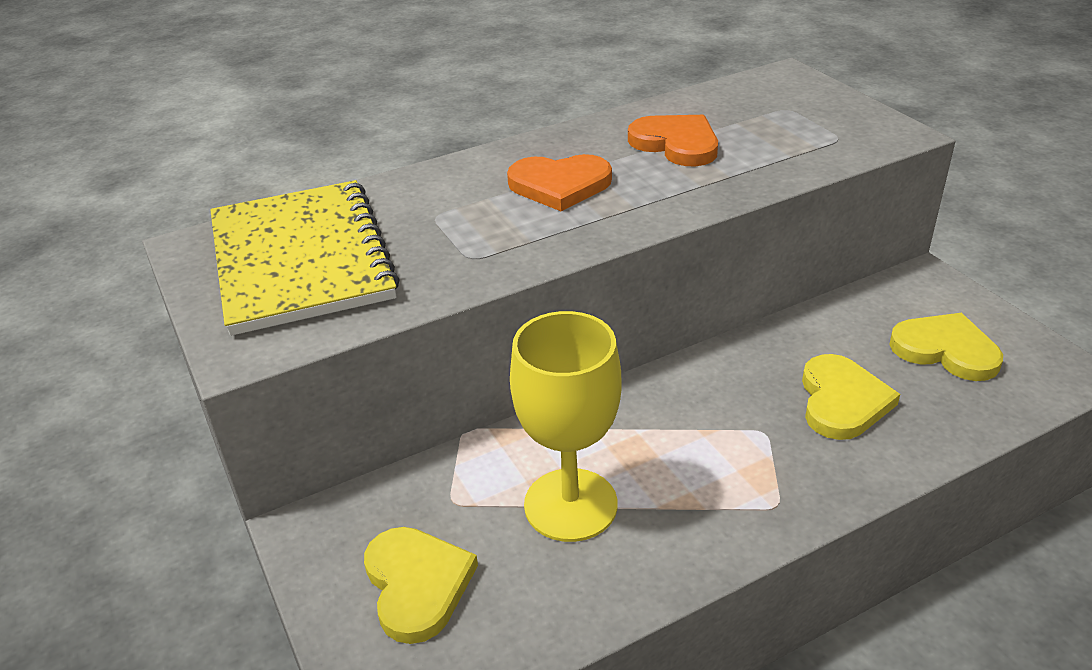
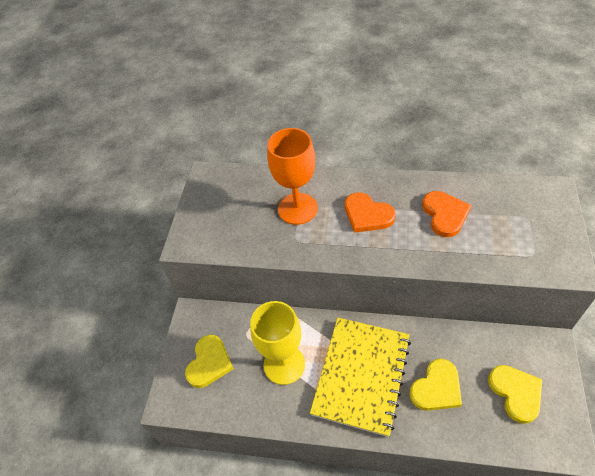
camera: 40 degrees right, 15 degrees up
(300, 259) = (235, 204): yellow notebook -> yellow notebook (361, 375)
(430, 221) = (297, 209): none -> orange goblet

